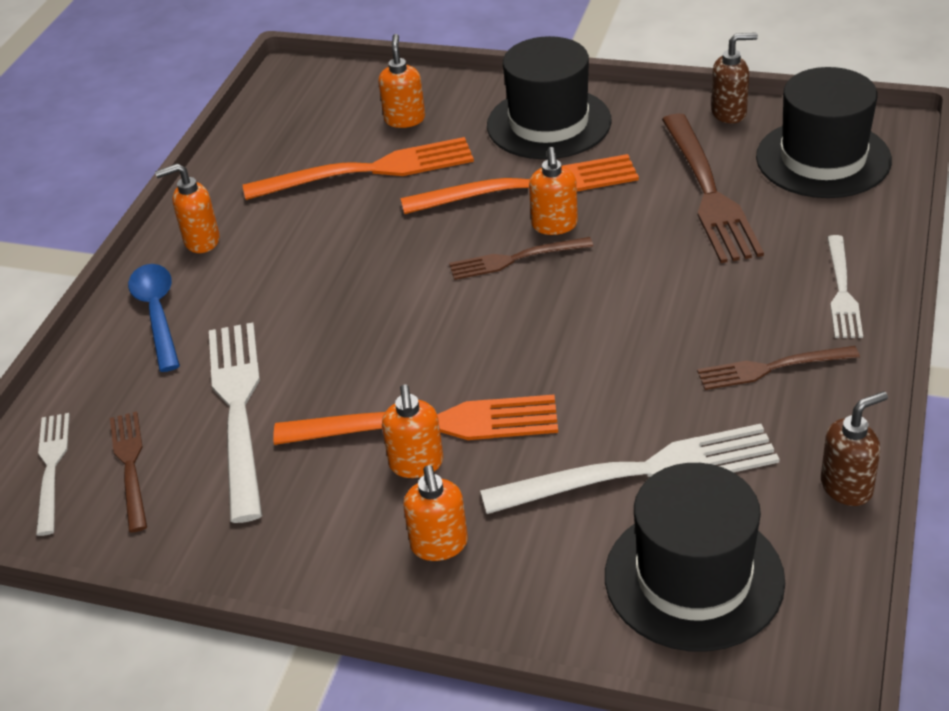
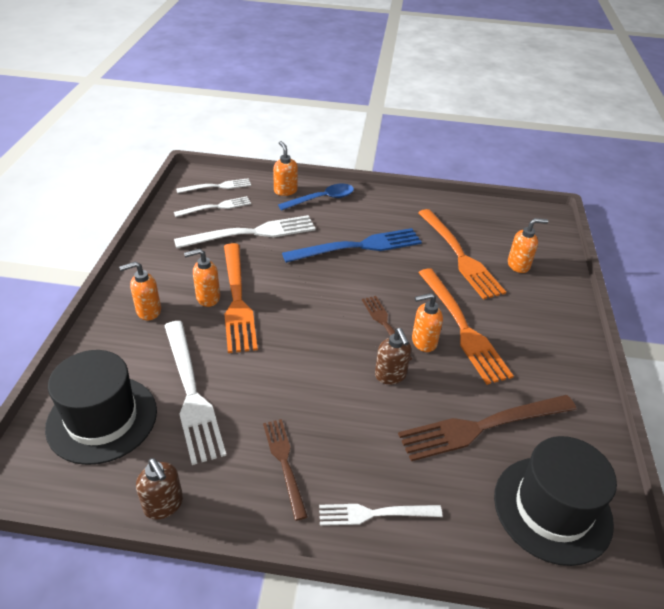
camera: 75 degrees right, 0 degrees up
(130, 465) = (216, 207): brown fork -> white fork
(201, 241) = (381, 204): orange soap dispenser -> orange soap dispenser (285, 191)
(316, 275) = (359, 246): none -> blue fork
(549, 123) = (539, 333): black hat -> none
(729, 113) = (595, 441): brown soap dispenser -> brown soap dispenser (390, 375)

